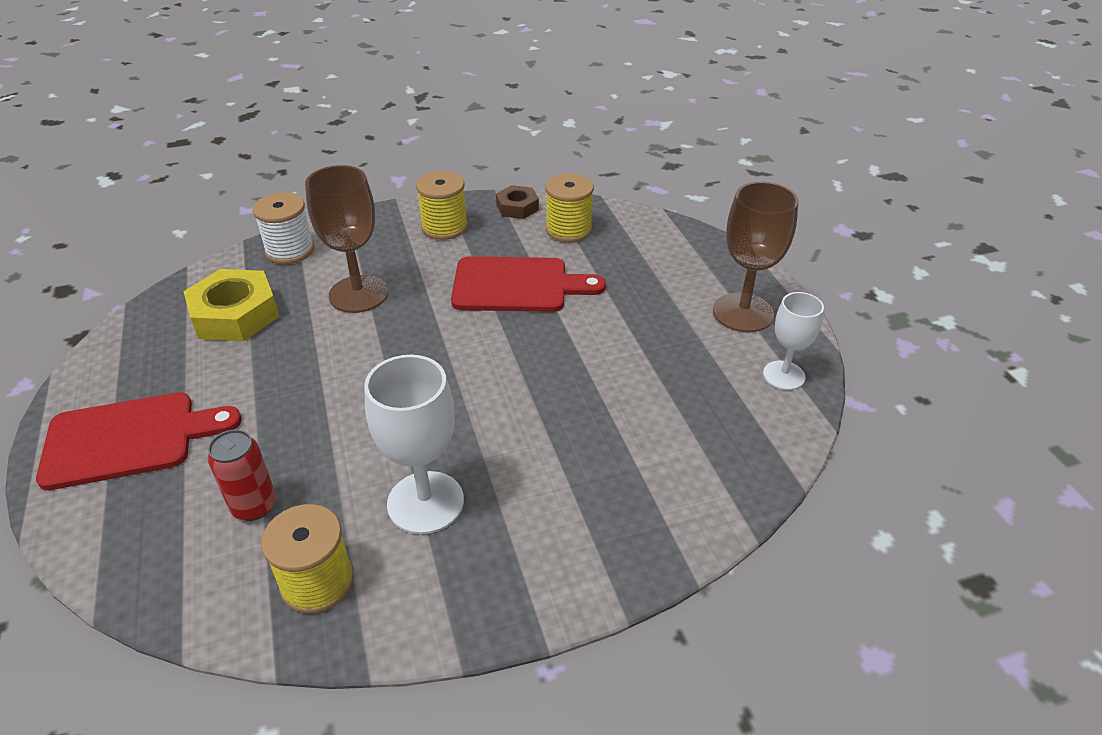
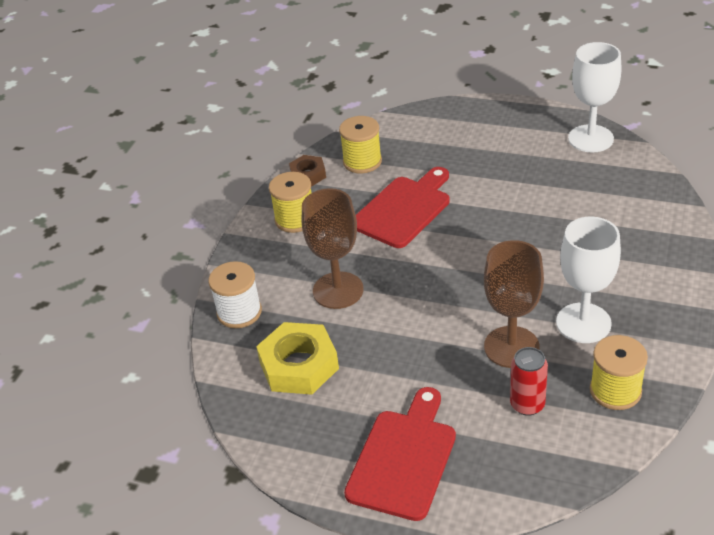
camera: 50 degrees left, 0 degrees up
(743, 313) = (522, 128): brown goblet -> brown goblet (511, 347)
(783, 375) = (590, 139): white goblet -> white goblet, size x1.59

